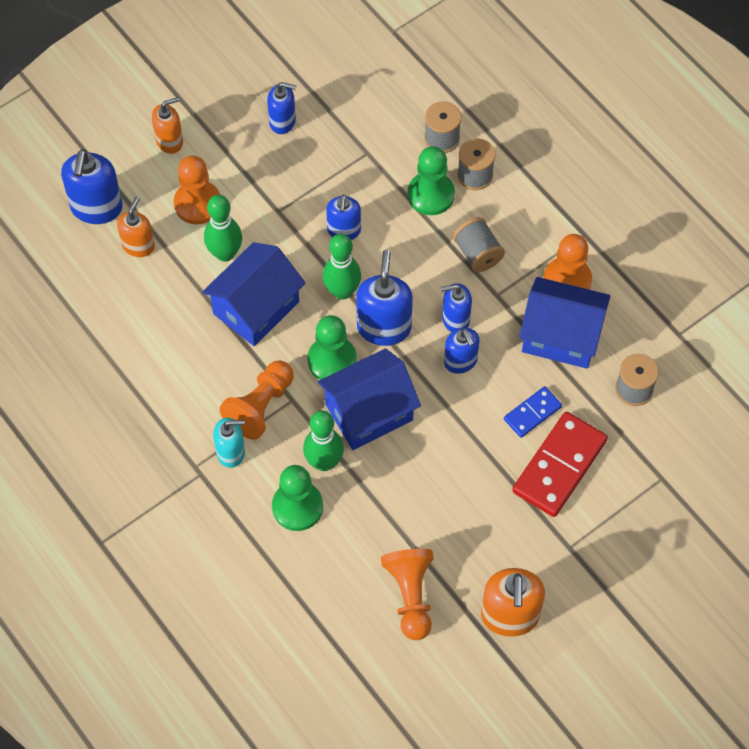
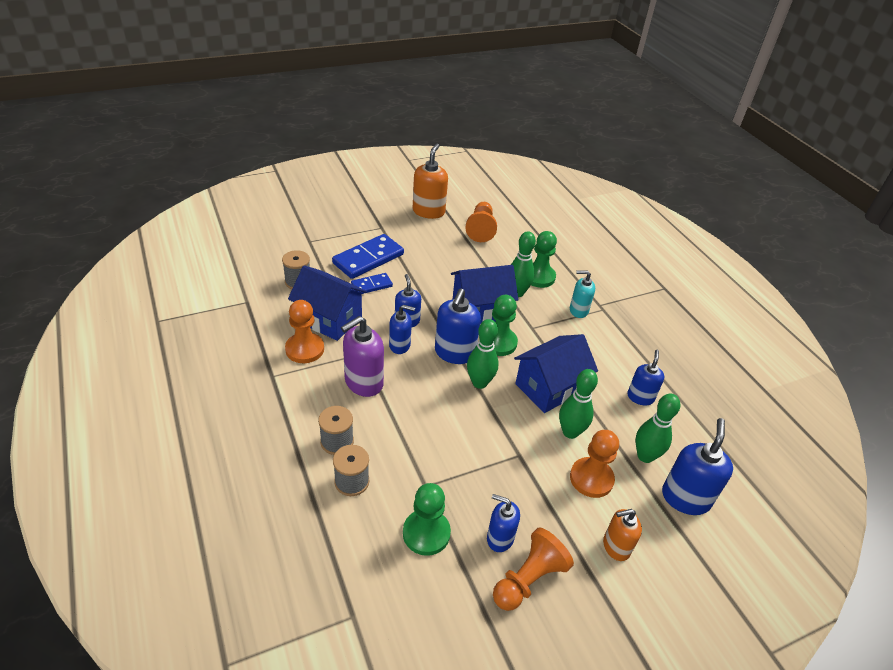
camera: 170 degrees left, 20 degrees down
(138, 245) = (645, 456): orange soap dispenser -> green bowling pin
(260, 406) = (555, 329): orange pawn -> orange pawn (528, 579)
(344, 230) = (466, 425): blue soap dispenser -> blue soap dispenser (640, 397)
(431, 195) = (382, 435): green pawn -> green pawn (426, 533)
(477, 253) = (363, 382): grey spool -> purple soap dispenser
(559, 466) = (368, 259): red domino -> blue domino

